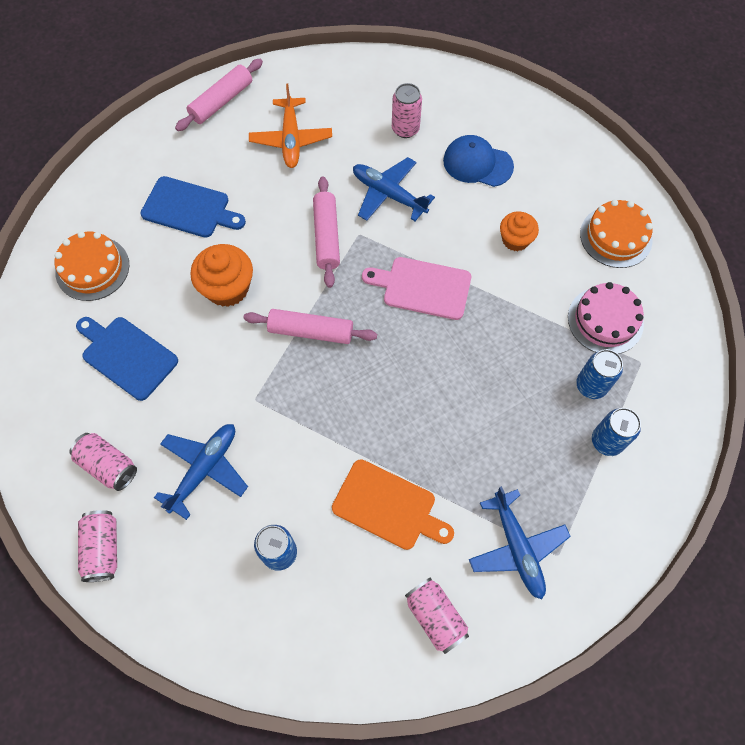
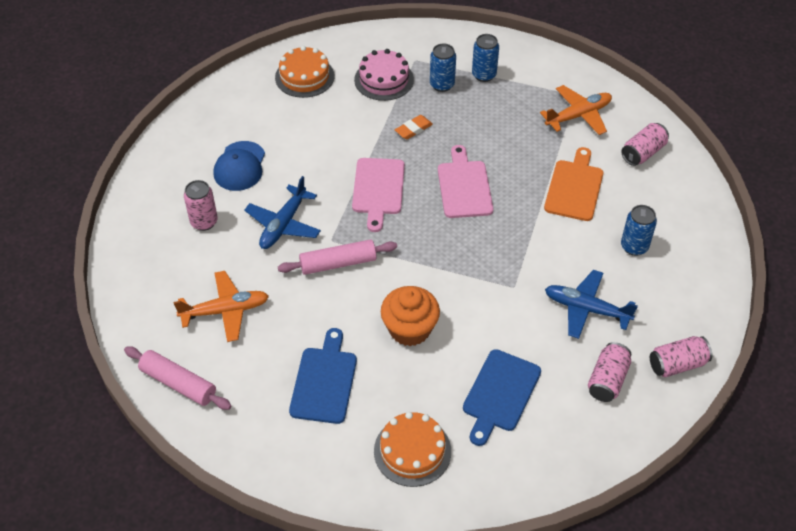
camera: 100 degrees left, 15 degrees down
(311, 331) = (439, 259): pink rolling pin -> none
(412, 377) = (464, 186): none -> pink cutting board
(514, 339) = (413, 129): none -> orange eraser
(515, 240) = (318, 135): orange cupcake -> none
(517, 548) = (578, 115): blue plane -> orange plane

